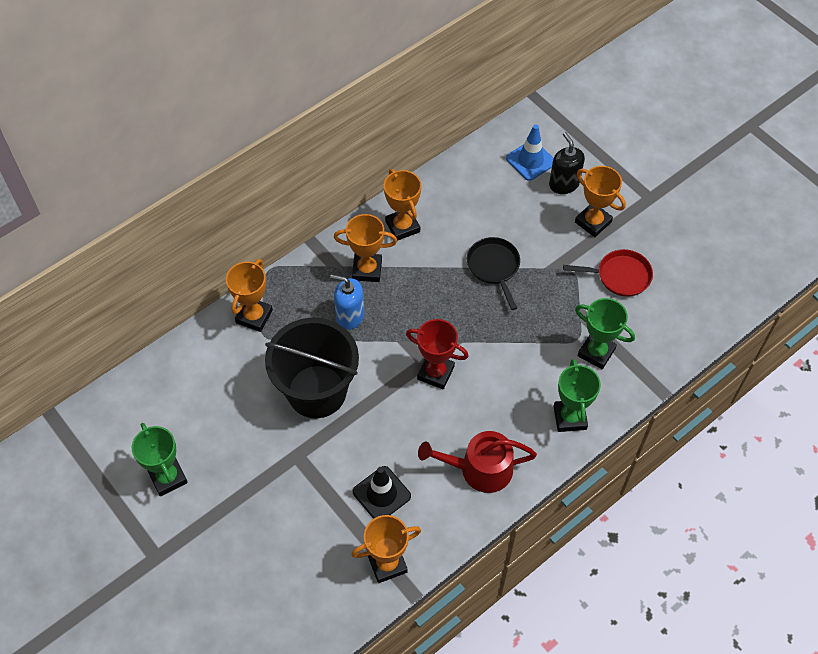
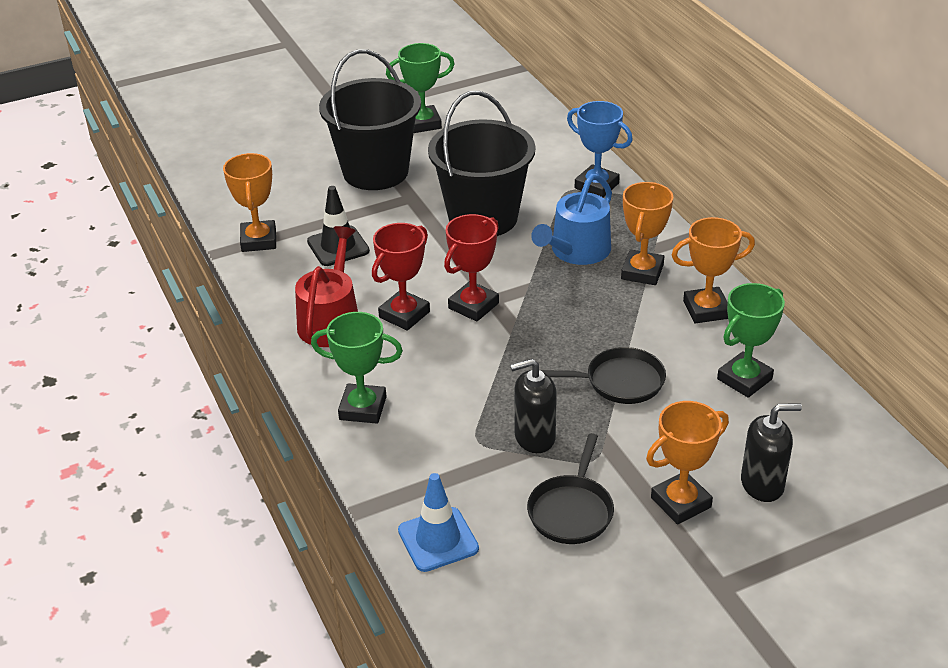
camera: 105 degrees right, 20 degrees down
(254, 316) = (596, 186): orange trophy -> blue trophy
(260, 497) = (375, 172): none -> black bucket
(350, 316) = (576, 251): blue soap dispenser -> blue watering can
(458, 418) = (404, 314): none -> red trophy
(530, 160) = (815, 456): blue traffic cone -> blue traffic cone (438, 540)
(563, 307) = (534, 437): none -> black soap dispenser
(596, 352) = (449, 455): green trophy -> green trophy (744, 379)
(620, 276) = (571, 511): red pan -> black pan

